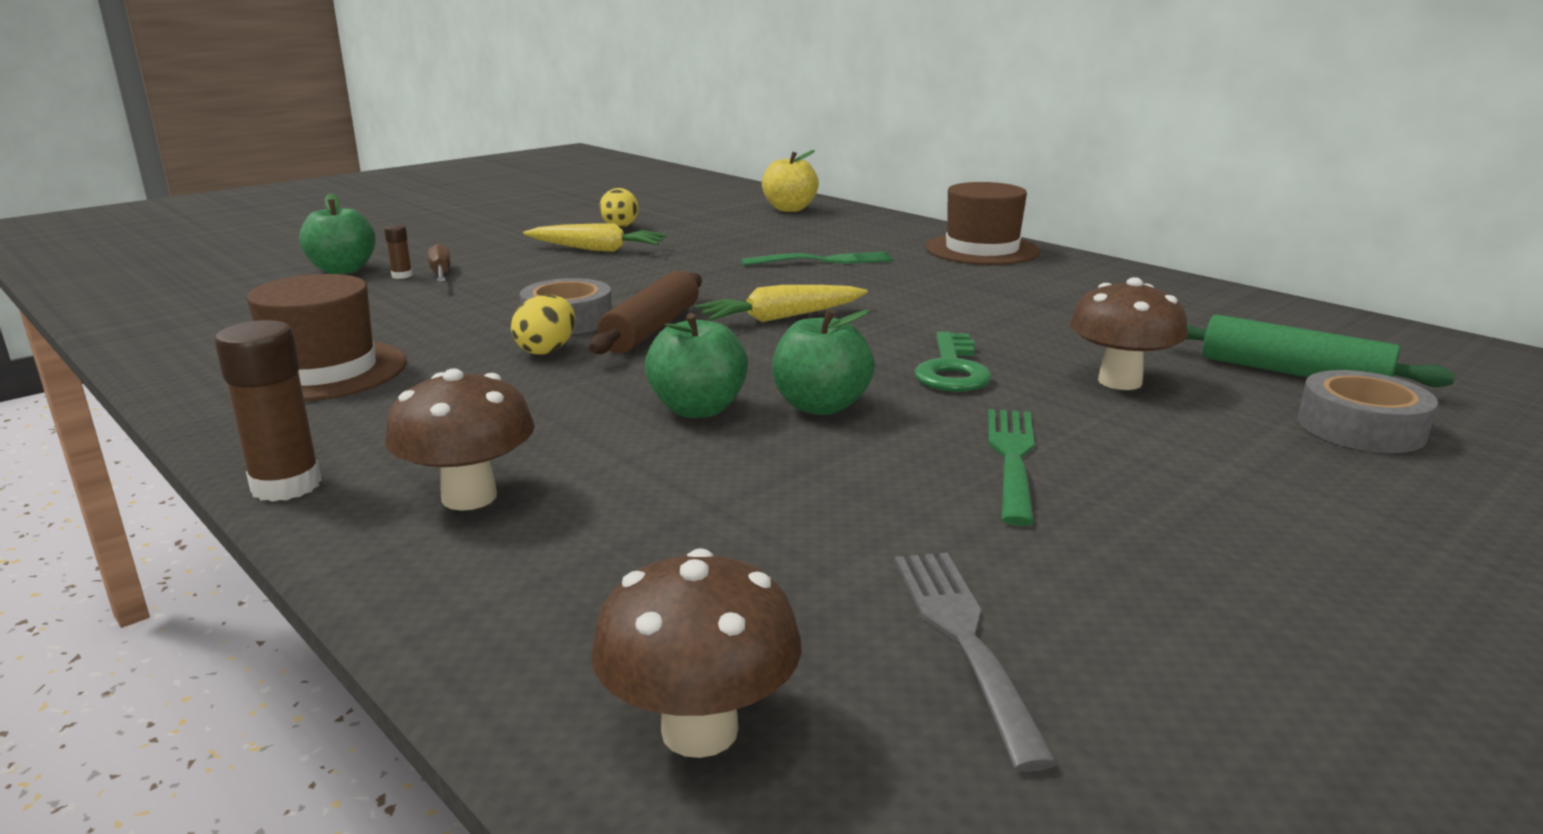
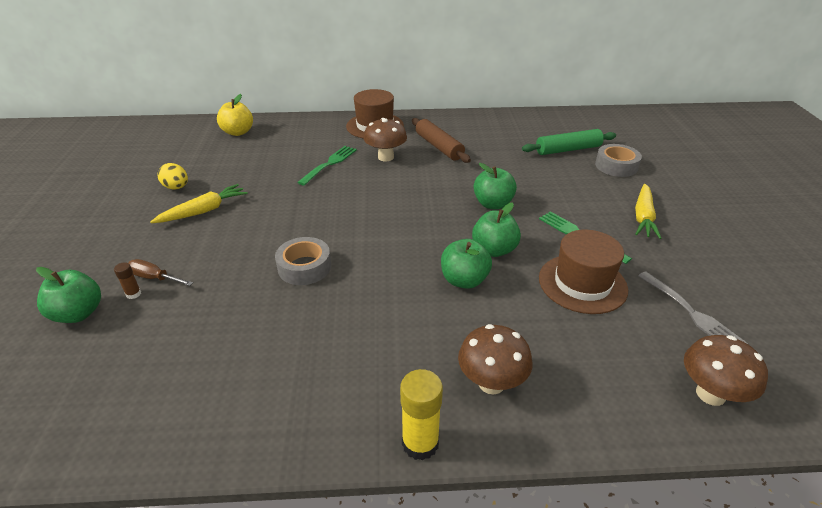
camera: 50 degrees left, 15 degrees up
(286, 486) = (420, 443): brown glue stick -> yellow glue stick
(323, 371) = (267, 381): brown hat -> brown hat (582, 283)
(547, 350) = (339, 291): yellow egg -> none
(652, 329) = (353, 249): brown rolling pin -> brown rolling pin (439, 147)
(781, 317) = (387, 210): yellow carrot -> yellow carrot (643, 217)
(952, 370) = (493, 204): green key -> green apple
(965, 640) = (691, 312): grey fork -> grey fork turned 150 degrees counterclockwise
(1120, 382) = (541, 180): brown mushroom -> brown mushroom (385, 157)

